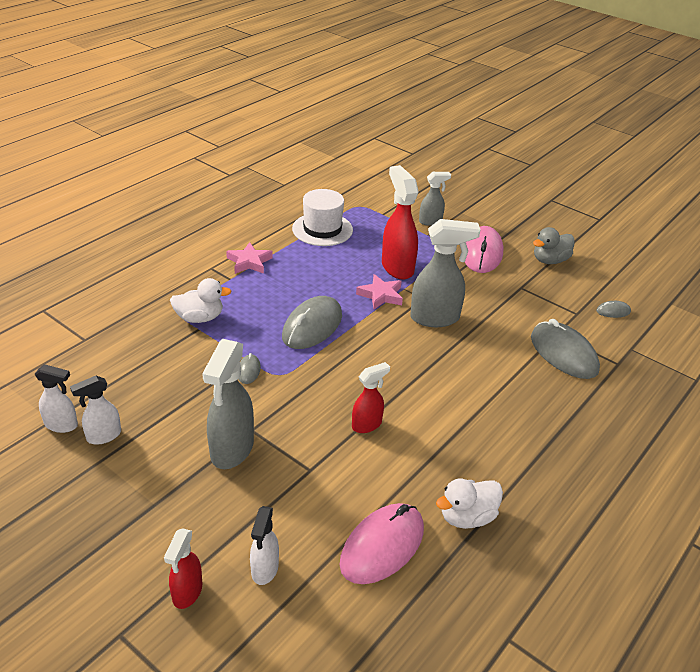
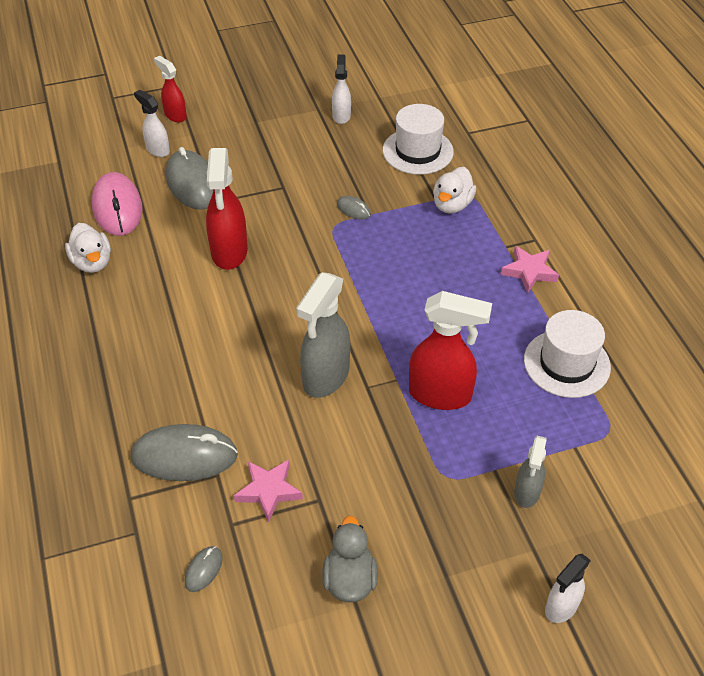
camera: 125 degrees right, 10 degrees up
(62, 425) = (369, 100): white spray bottle -> white spray bottle (561, 607)
(135, 361) = (418, 151): none -> white hat
(231, 450) = (272, 170): grey spray bottle -> none
(312, 326) = (384, 274): grey mouse -> grey mouse (192, 183)
(367, 424) = (229, 252): red spray bottle -> red spray bottle, size x1.74
(381, 295) = (397, 352): pink star -> pink star (269, 491)
(467, 517) = (92, 262): white duck -> white duck turned 150 degrees clockwise
(482, 253) = (415, 505): pink mouse -> none

